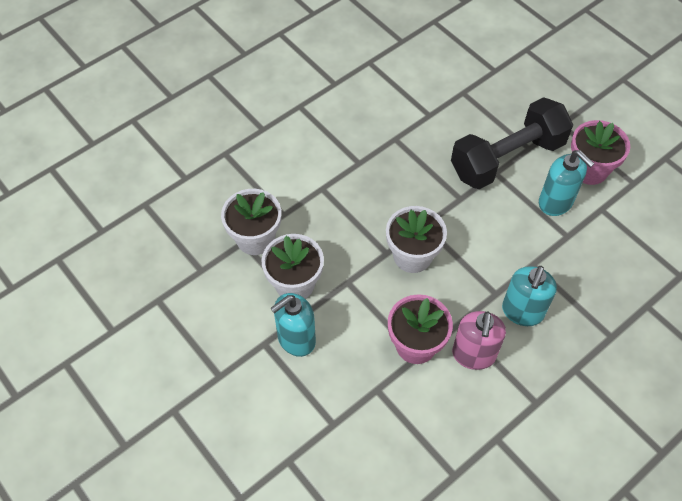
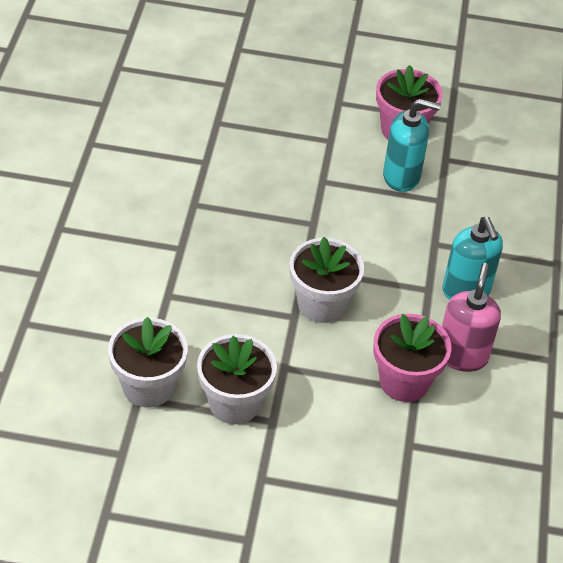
camera: 45 degrees left, 10 degrees down
(296, 339) = (289, 453): turquoise soap dispenser -> none
(473, 355) = (462, 355): pink soap dispenser -> pink soap dispenser turned 135 degrees counterclockwise
(507, 158) = (320, 161): black dumbbell -> none

